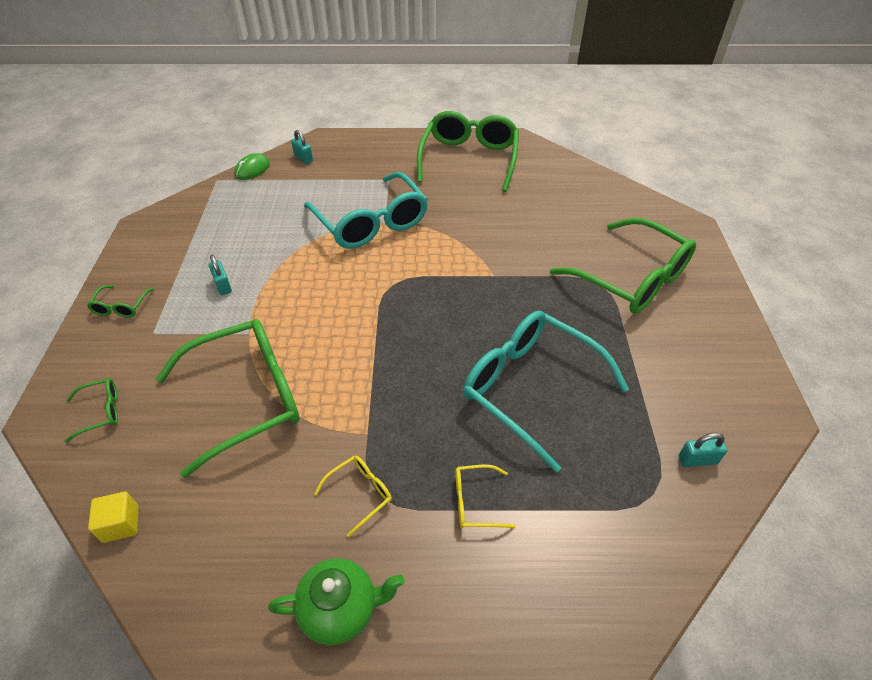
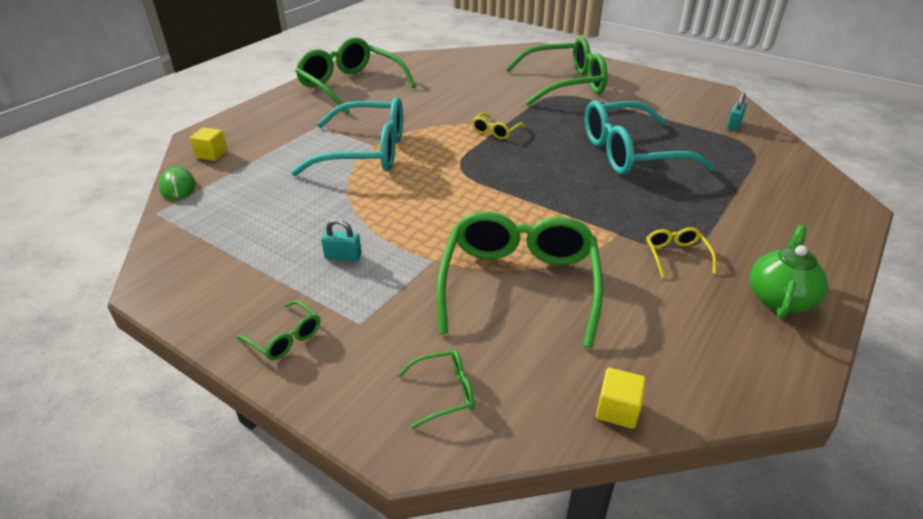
camera: 55 degrees left, 10 degrees down
(101, 412) = (444, 392): green glasses -> green glasses turned 60 degrees clockwise
(303, 158) = (212, 154): turquoise padlock -> yellow cube
(475, 502) = (716, 209): yellow glasses -> yellow glasses (495, 131)

